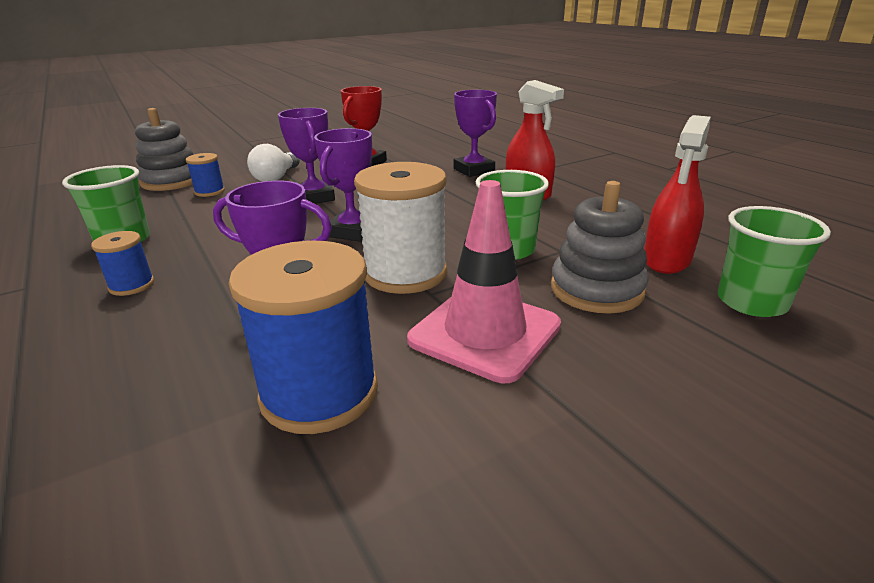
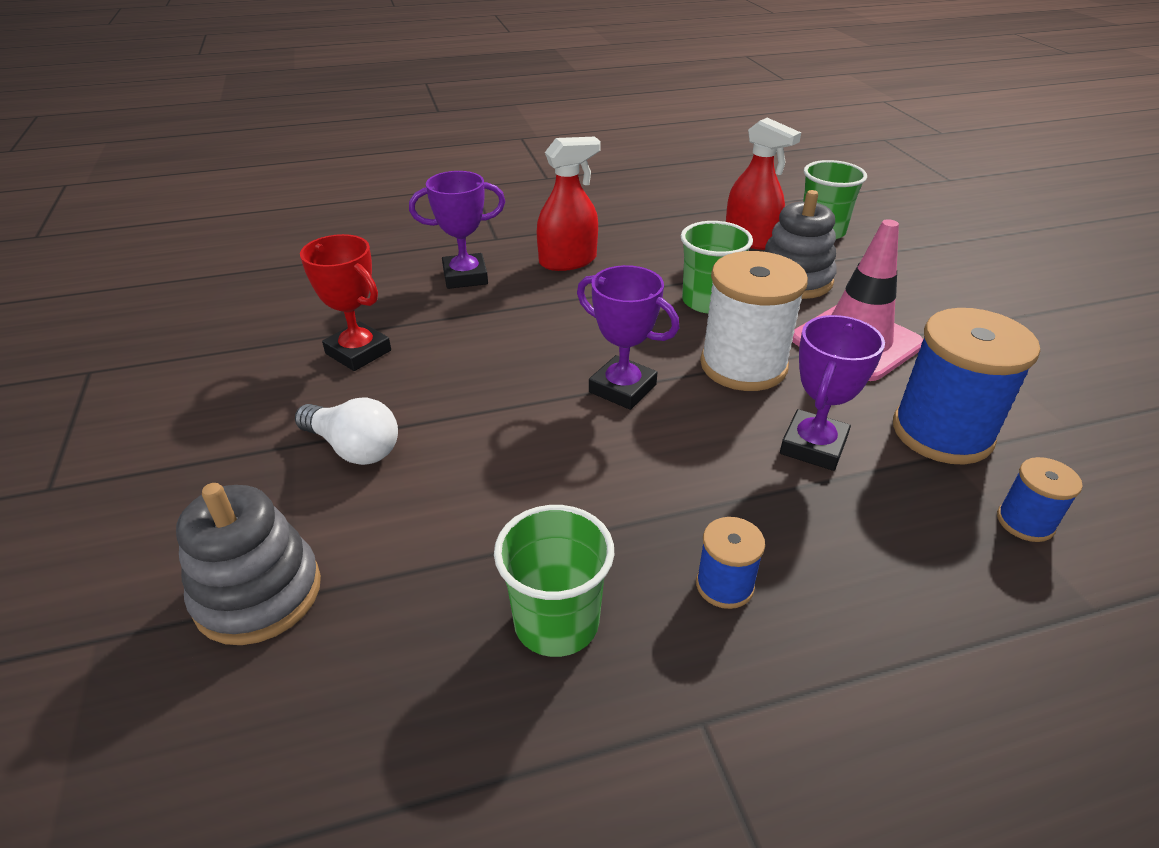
camera: 75 degrees left, 10 degrees up
(209, 191) = (370, 530): blue spool -> blue spool (1025, 522)
(314, 197) = (481, 412): purple trophy -> none

